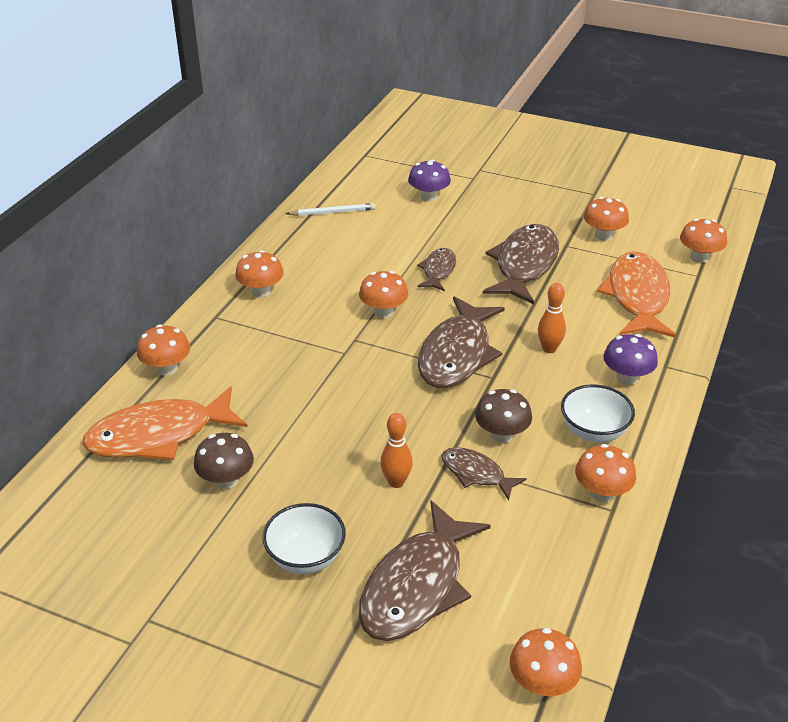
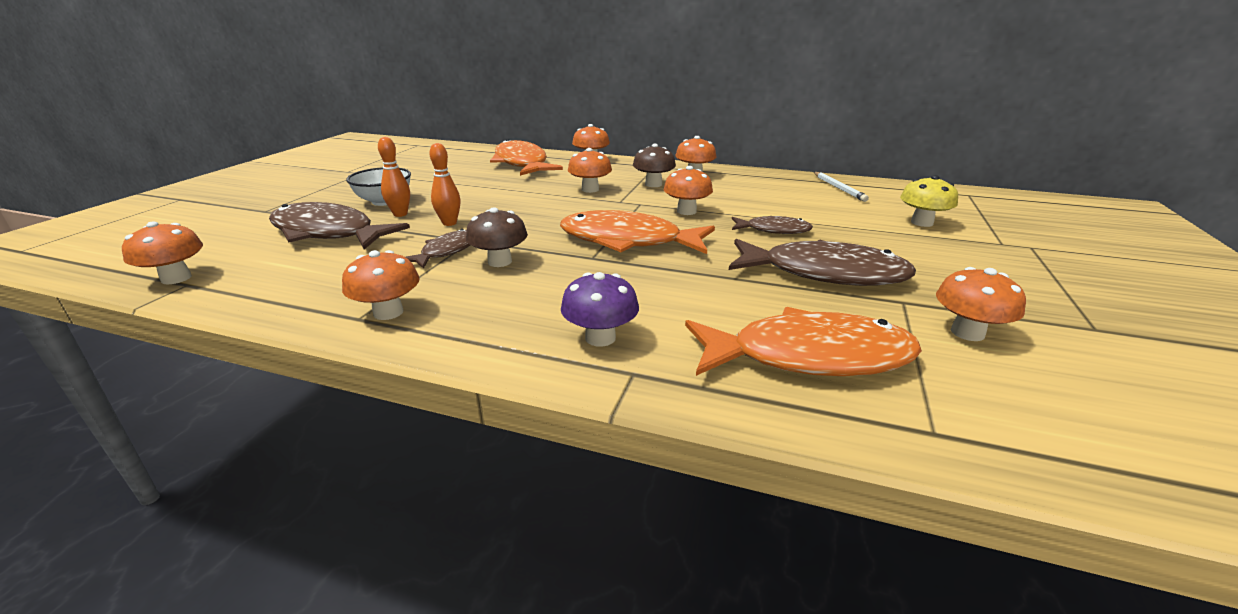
camera: 85 degrees right, 10 degrees down
(226, 480) = (473, 179): brown mushroom -> brown mushroom (653, 184)
(429, 197) = (921, 223): purple mushroom -> yellow mushroom
(457, 354) = (628, 241): brown fish -> orange fish
(549, 348) = (651, 286): orange bowling pin -> orange bowling pin (400, 214)
(593, 432) = (493, 310): white bowl -> none
(699, 257) = (1008, 440): orange mushroom -> orange mushroom (590, 189)

